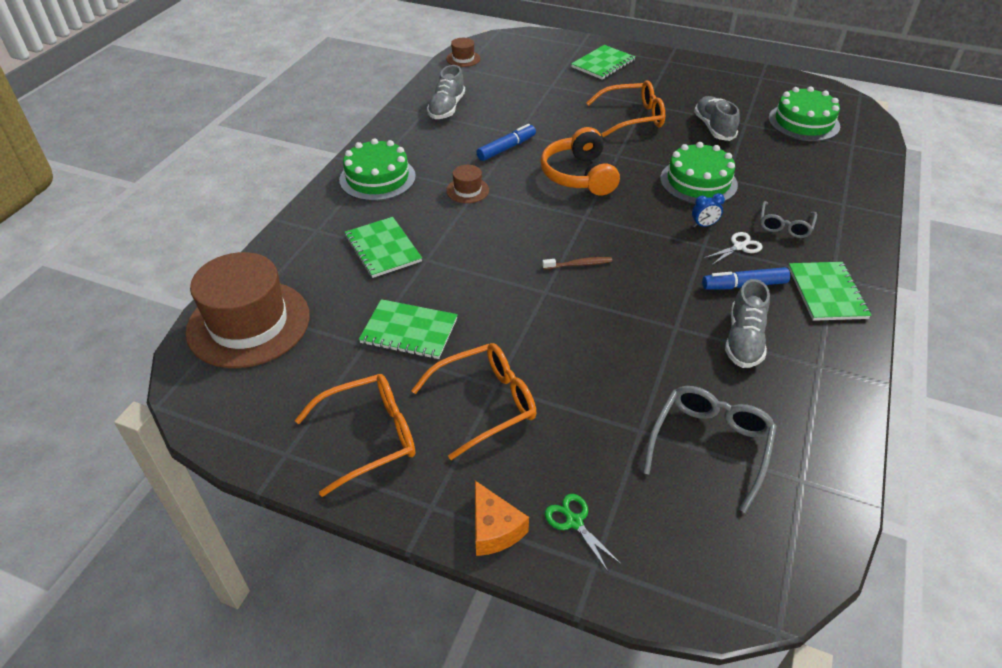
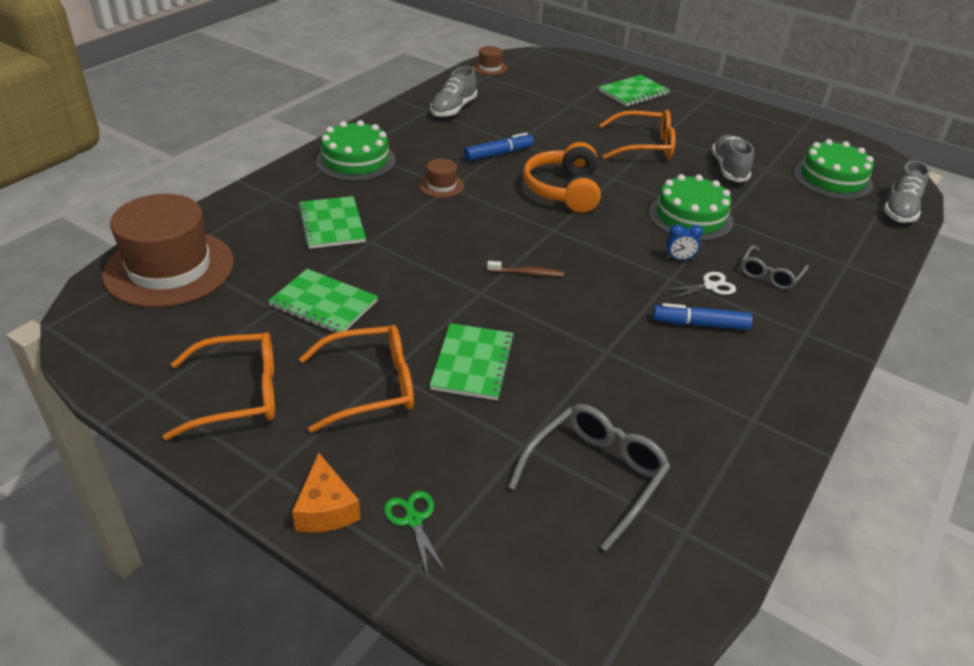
camera: 10 degrees right, 5 degrees down
(744, 340) = (677, 378): grey shoe -> grey shoe (900, 210)
(827, 293) = (792, 348): green notebook -> green notebook (473, 363)

